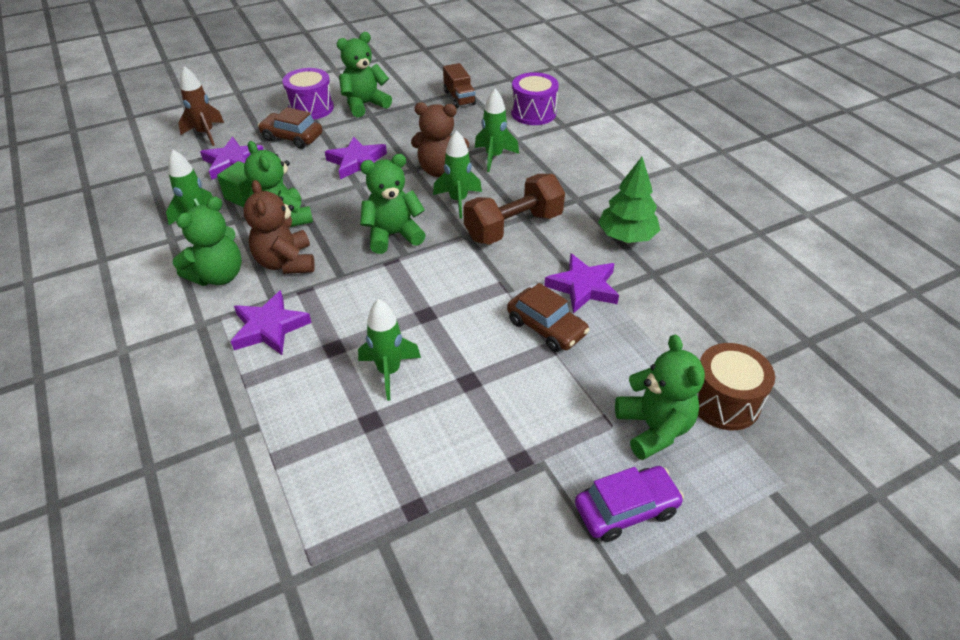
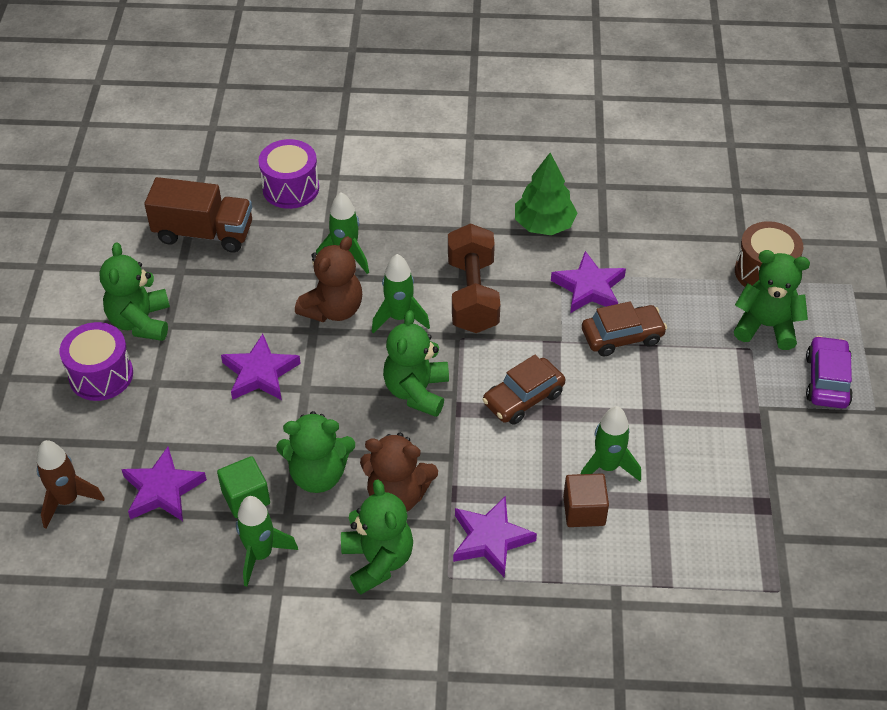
camera: 60 degrees left, 5 degrees up
(292, 137) = (154, 415): brown car -> brown car (523, 398)
(331, 374) = (584, 511): none -> brown cube
(459, 98) = (204, 233): brown truck -> brown truck, size x1.58

